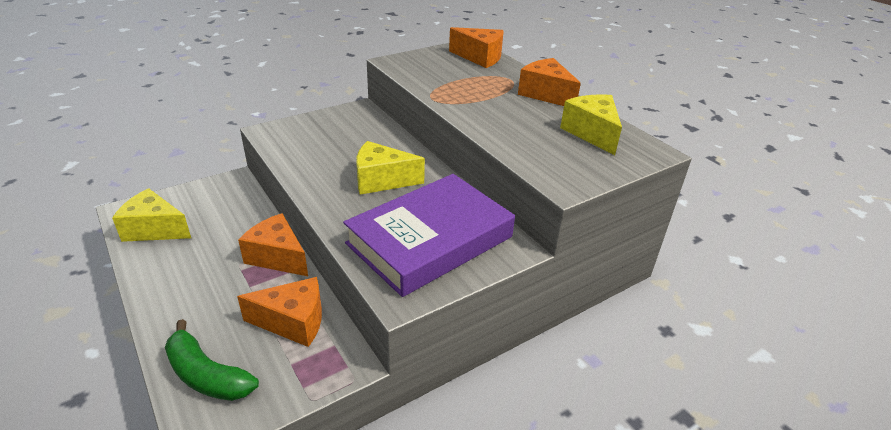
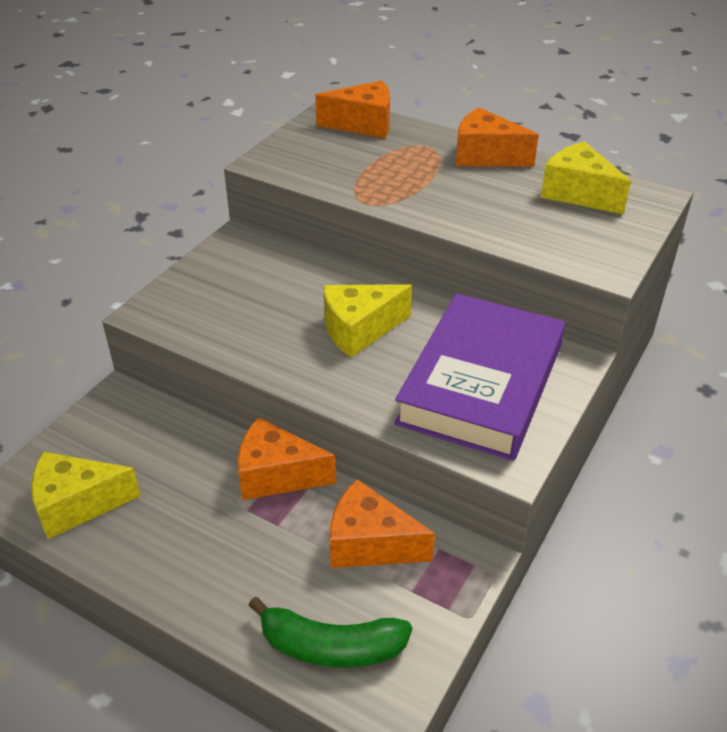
camera: 25 degrees left, 5 degrees up
(293, 322) = (370, 543): orange cheese -> orange cheese turned 135 degrees counterclockwise

